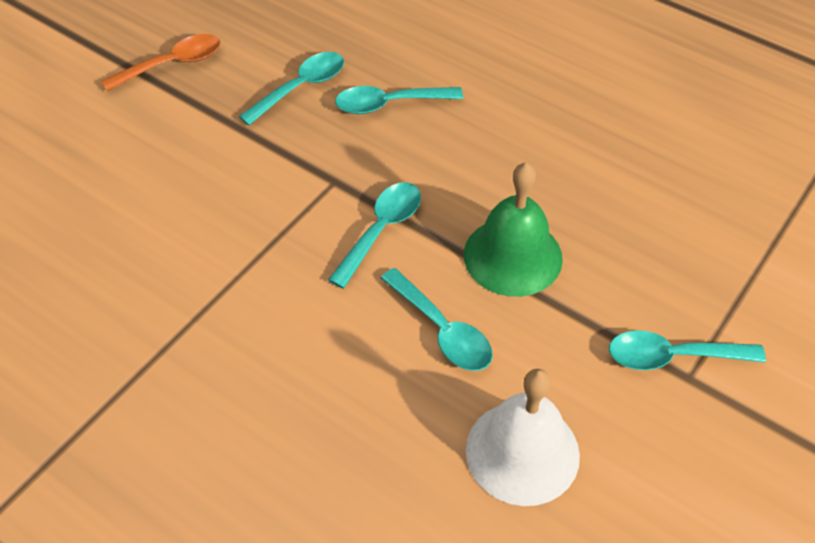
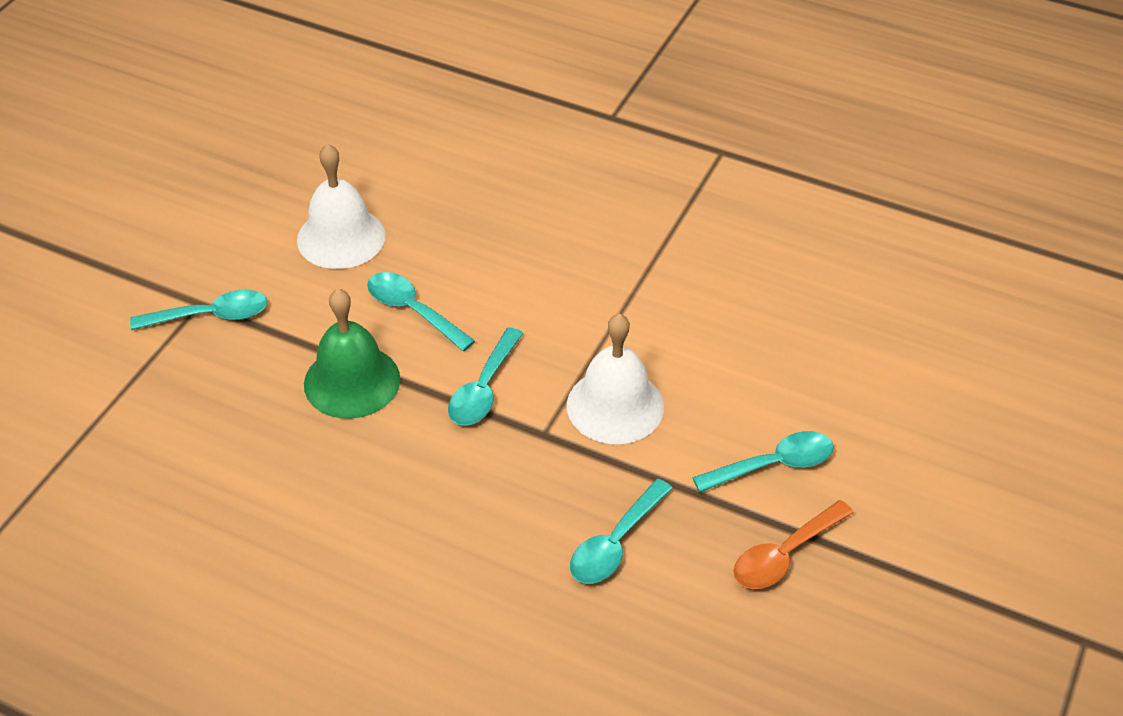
camera: 170 degrees right, 5 degrees down
(259, 197) = (615, 406): none -> white bell
(389, 104) = (504, 535): turquoise spoon -> turquoise spoon (773, 465)

